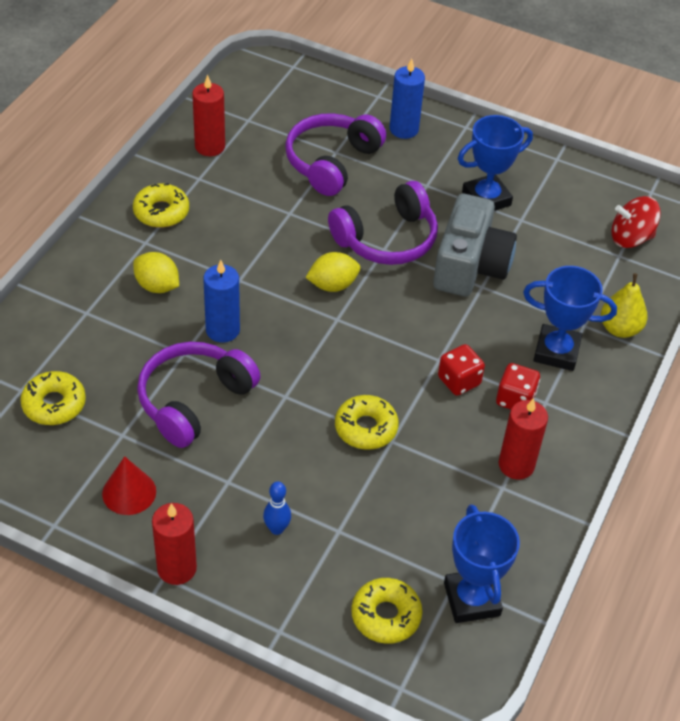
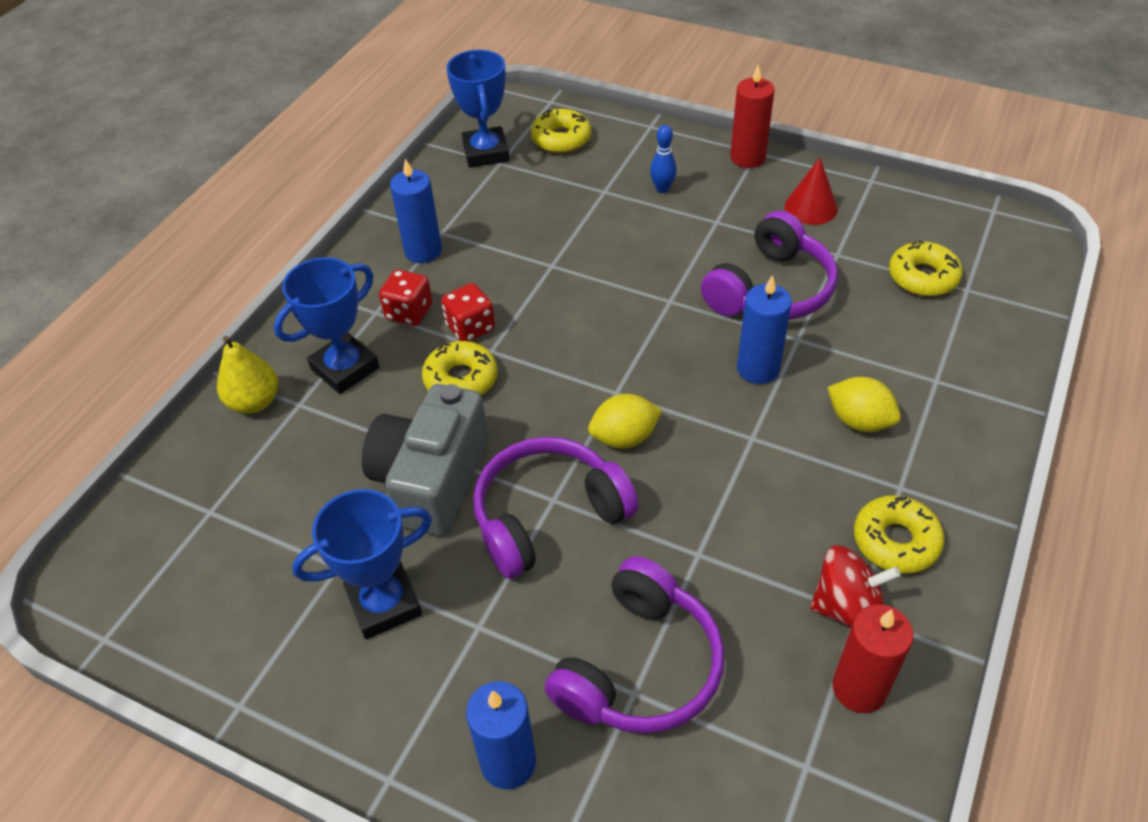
camera: 175 degrees left, 0 degrees up
(366, 428) = (579, 274): yellow donut -> yellow donut (461, 379)
(516, 465) = (423, 251): red candle -> blue candle
(556, 351) = (345, 368): blue trophy -> blue trophy turned 60 degrees counterclockwise
(631, 238) = (179, 543): red spinning top -> red spinning top (847, 608)

